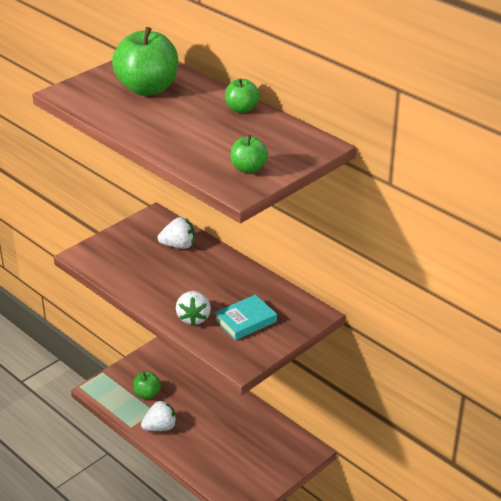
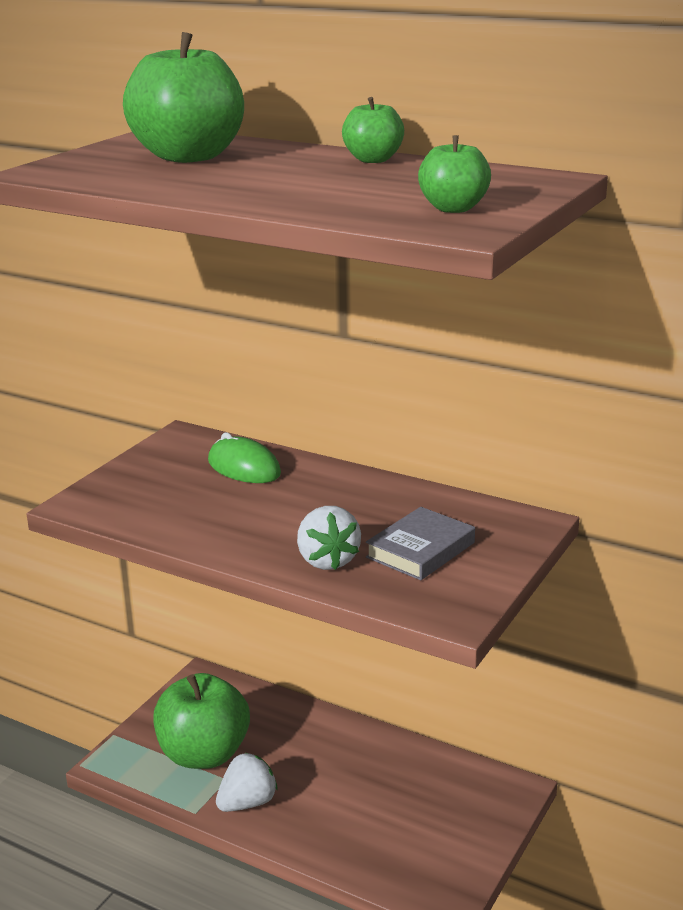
camera: 15 degrees left, 10 degrees down
(147, 394) = (204, 754): green apple -> green apple, size x1.95
(178, 245) = (244, 467): white strawberry -> green mouse
(245, 321) = (420, 550): turquoise book -> grey book

